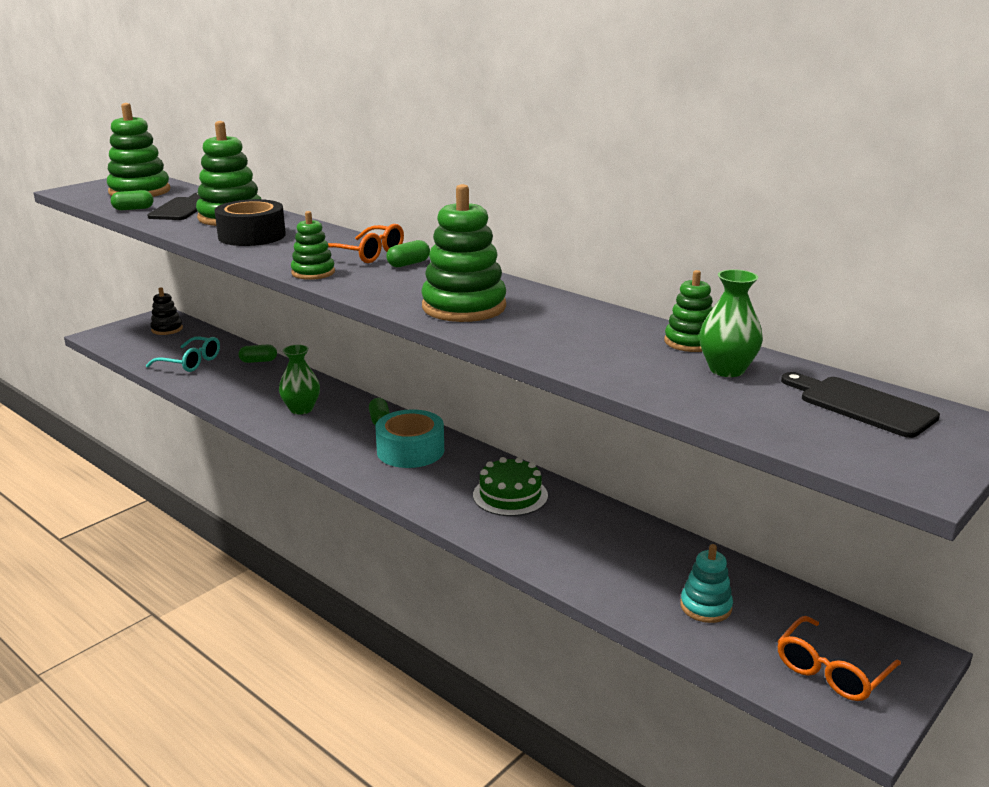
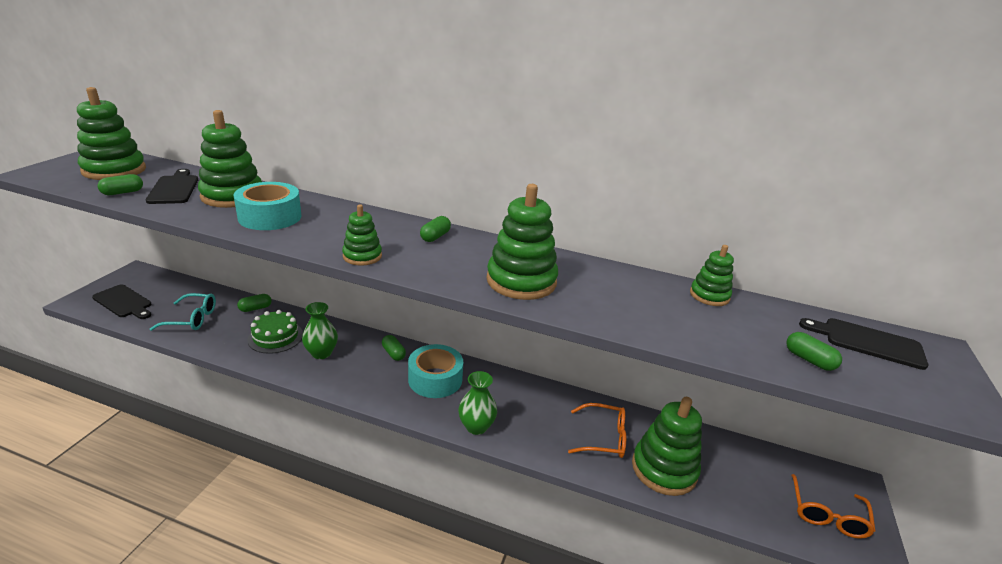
camera: 25 degrees left, 5 degrees up
(136, 341) = (124, 302): none -> black cutting board
(167, 329) = (149, 285): black stacking toy -> none
(252, 236) = (270, 217): black tape -> turquoise tape
(367, 254) = (392, 229): orange glasses -> orange glasses (603, 438)
(510, 495) = (534, 408): green cake -> green cake (275, 337)
(631, 580) = (664, 469): none -> green stacking toy
(705, 606) = (723, 480): turquoise stacking toy -> none
(727, 370) = (759, 321): green vase -> green vase (476, 426)
(745, 407) = (809, 360): none -> green capsule

